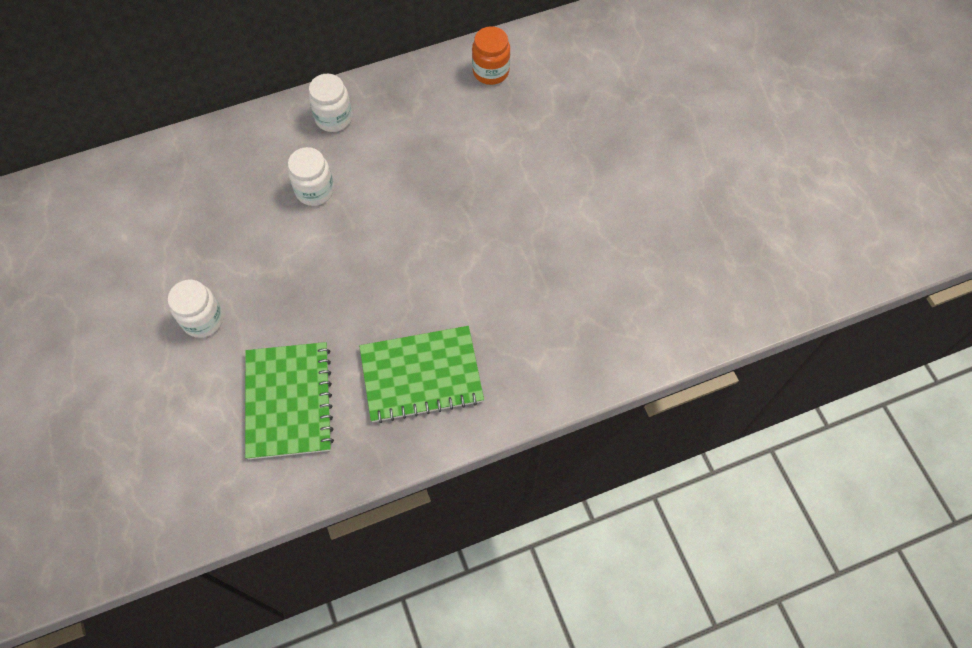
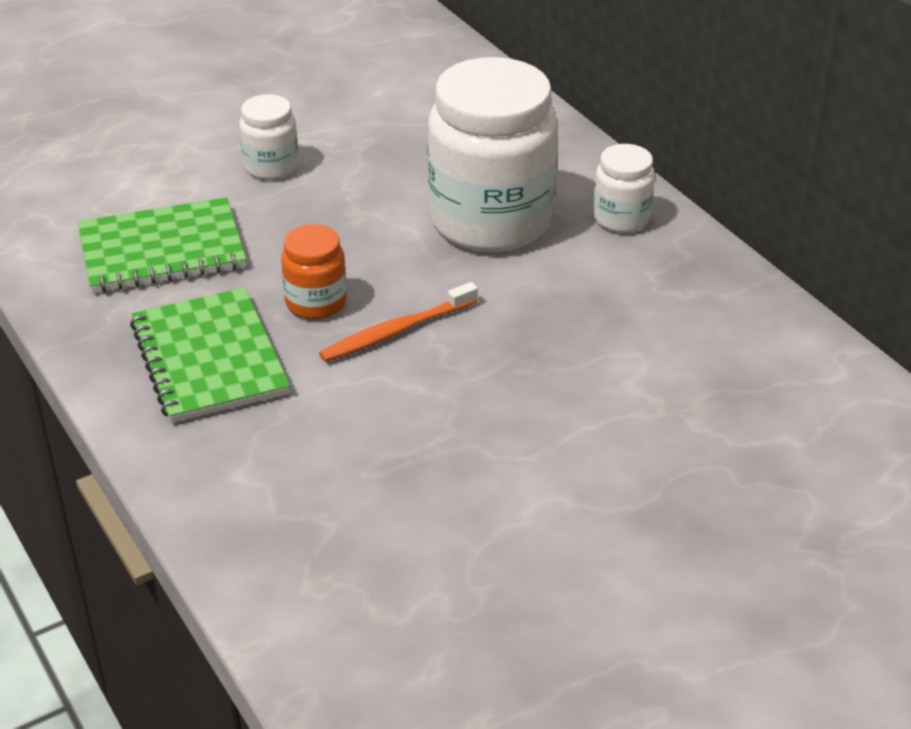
camera: 80 degrees right, 25 degrees down
(315, 190) = (490, 221): white jar -> white jar, size x2.14
(419, 262) = (395, 331): none -> orange toothbrush
(491, 71) = (786, 361): orange jar -> orange jar (316, 303)

